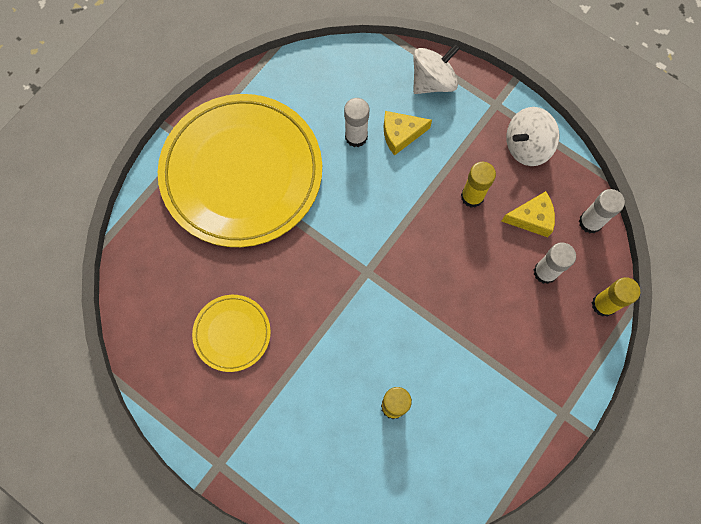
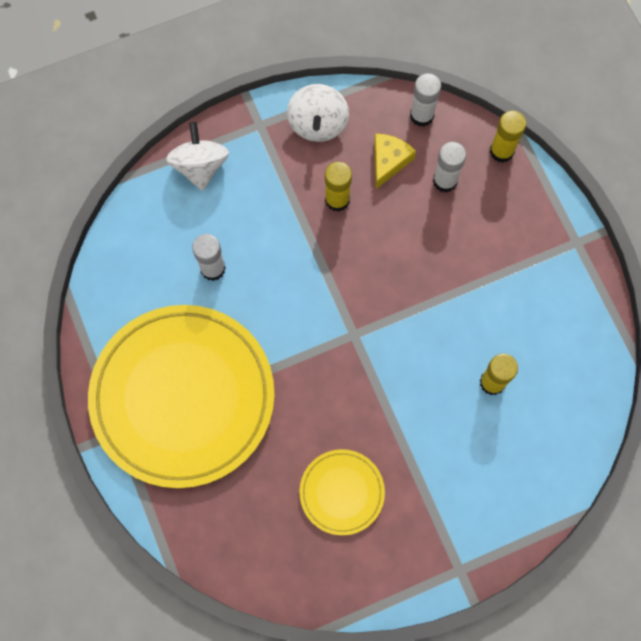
camera: 60 degrees left, 0 degrees up
(401, 134) = (236, 226): yellow cheese -> none

